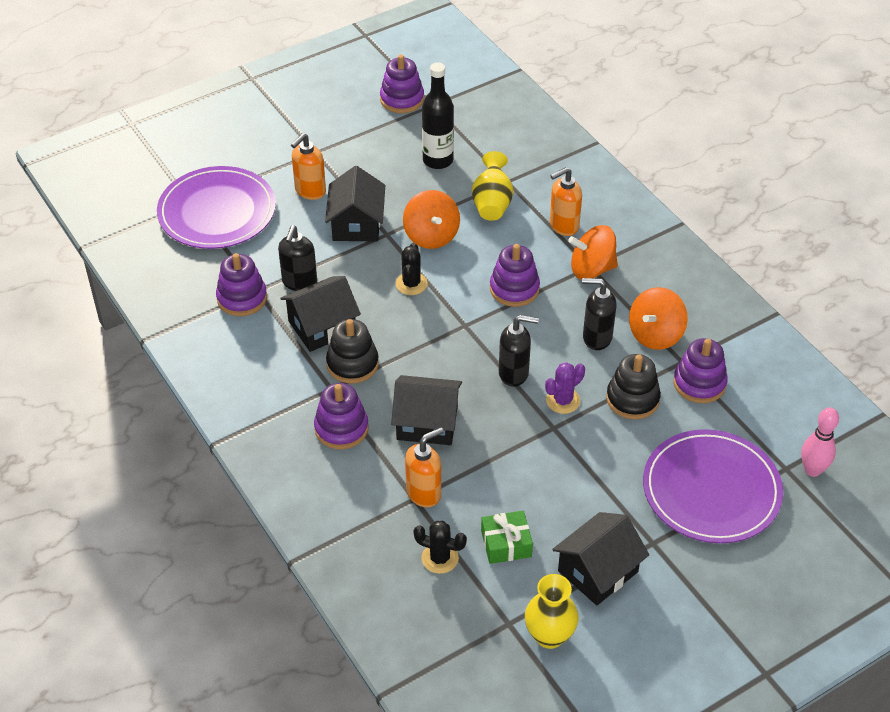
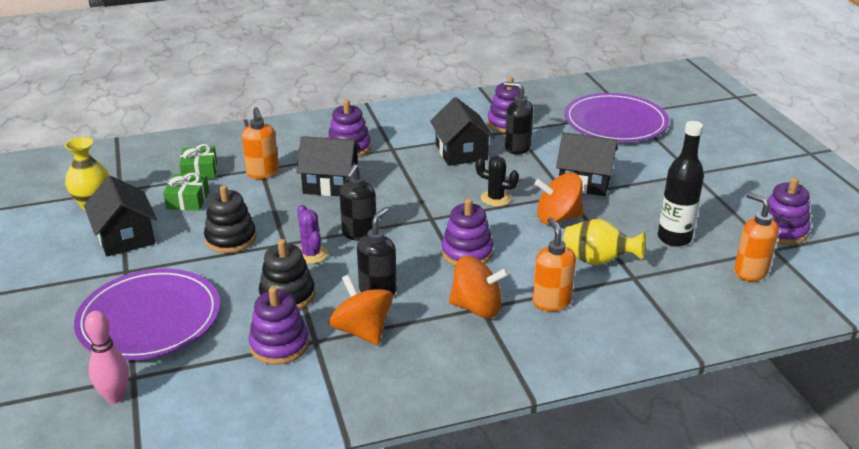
camera: 105 degrees right, 15 degrees down
(310, 191) = (635, 164): orange soap dispenser -> orange soap dispenser (749, 272)
(352, 364) = (413, 160): black stacking toy -> black stacking toy (230, 239)
(427, 423) = (330, 184): black house -> black house turned 75 degrees clockwise
(440, 558) = (199, 171): black cactus -> green gift
(591, 269) = (477, 308): orange spinning top -> orange spinning top turned 90 degrees clockwise

